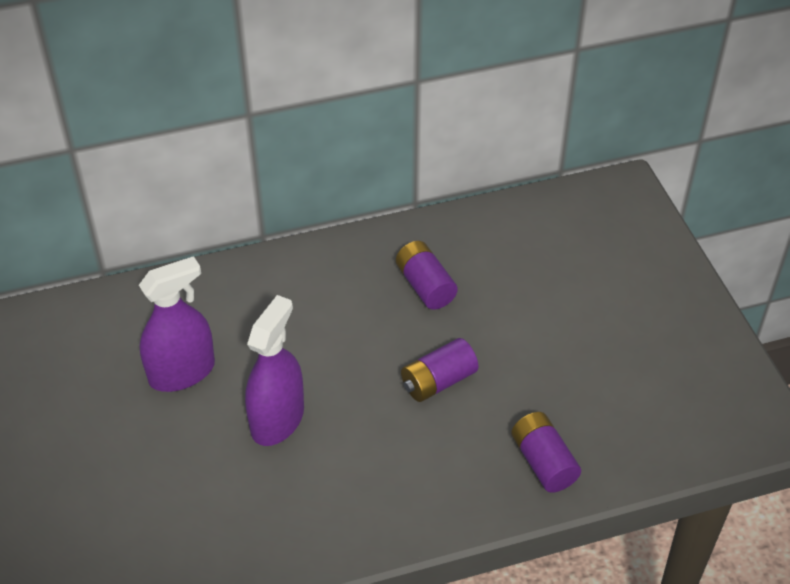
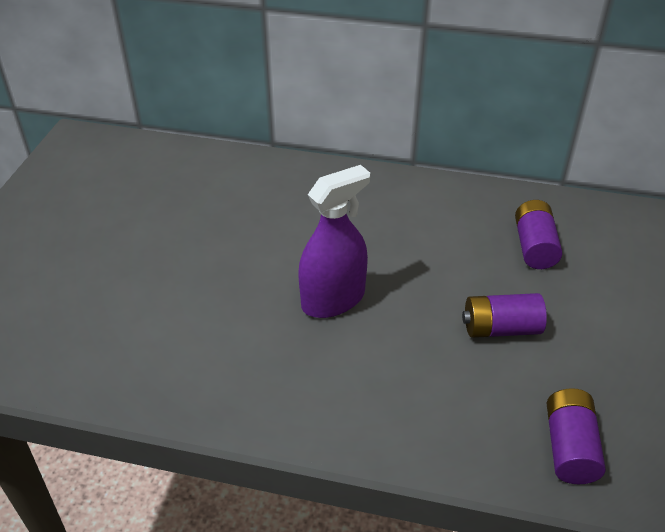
camera: 30 degrees right, 5 degrees down
(182, 372) = (280, 232): purple spray bottle -> none

